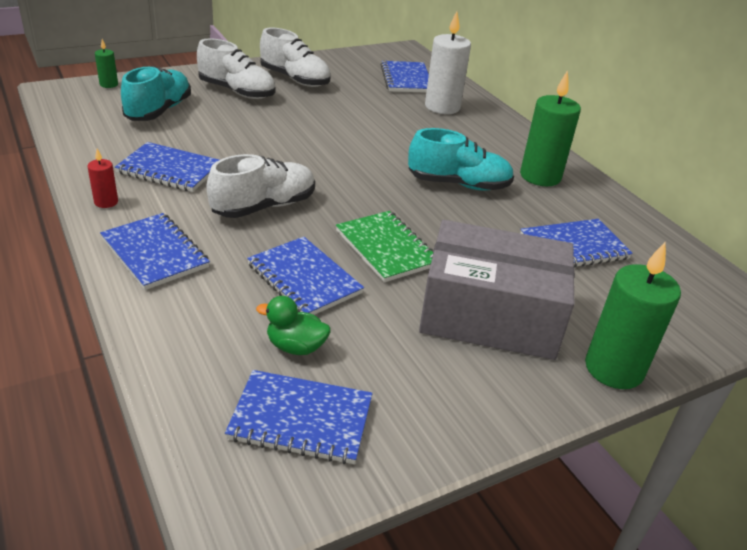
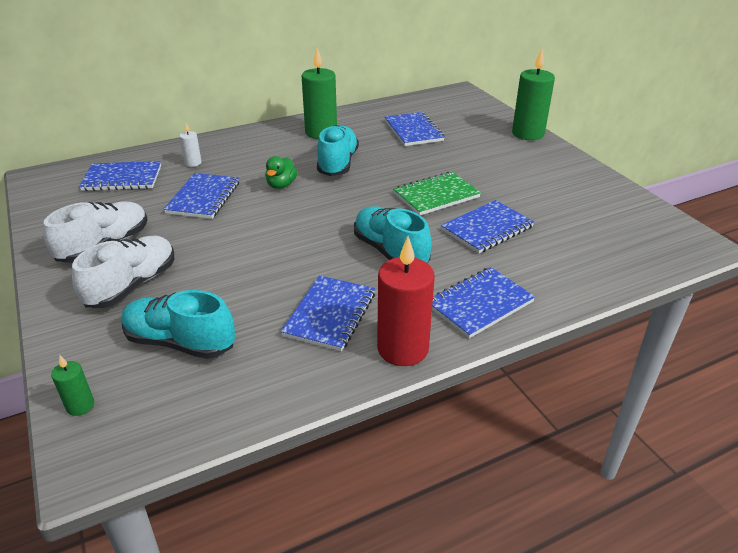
camera: 85 degrees left, 0 degrees up
(106, 202) = (403, 349): red candle -> red candle, size x2.10
(264, 206) = (390, 252): white shoe -> turquoise shoe
(295, 347) = (562, 230): green duck -> green duck (281, 185)
(301, 419) = (623, 226): blue notebook -> blue notebook (203, 198)
(442, 107) = (193, 163): white candle -> white candle, size x0.48
(490, 314) = (497, 163): grey box -> none

